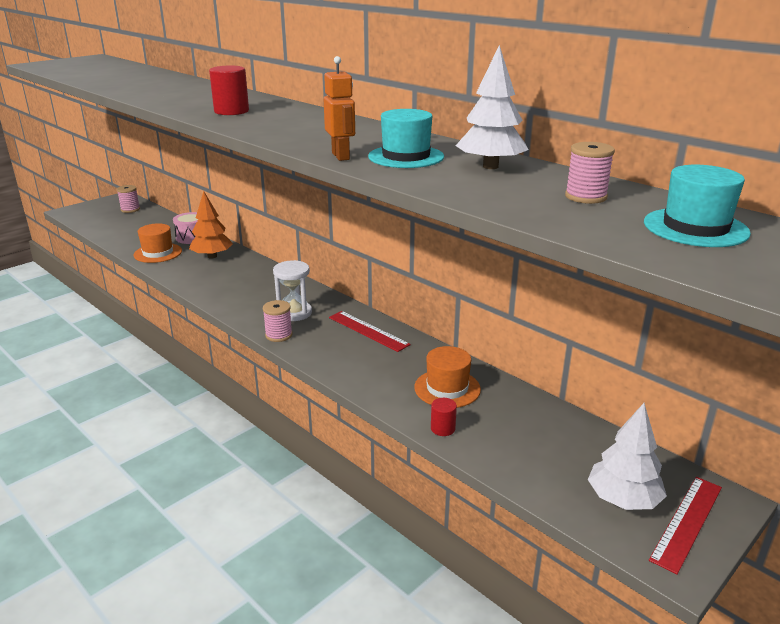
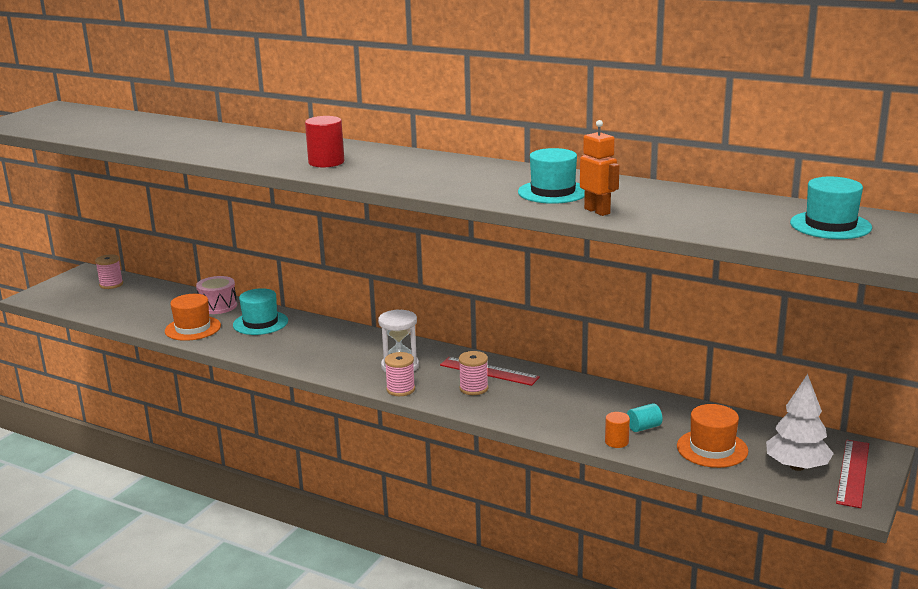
camera: 15 degrees left, 5 degrees down
(212, 256) = (260, 323): orange tree -> turquoise hat
(341, 156) = (495, 198): orange robot -> orange robot (597, 211)
(443, 428) = (616, 442): red cylinder -> orange cylinder
(447, 388) = (599, 409): orange hat -> orange hat (712, 448)
(480, 417) = (644, 427): none -> turquoise cylinder
(490, 166) = (634, 193): white tree -> none
(585, 197) = (733, 211): pink spool -> pink spool (473, 388)

